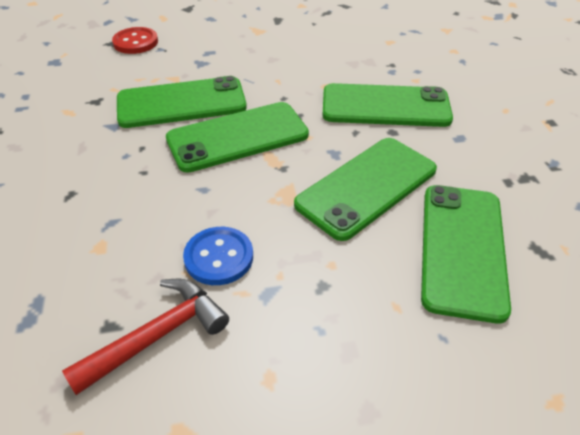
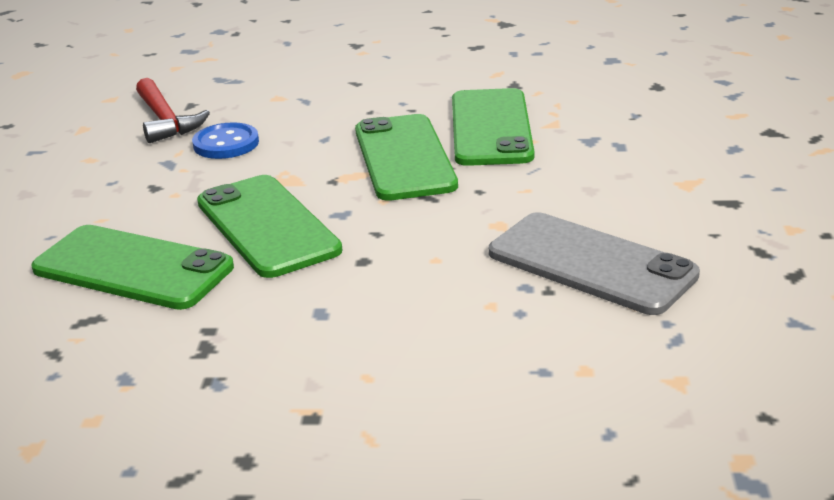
camera: 105 degrees right, 15 degrees down
(135, 42) = (656, 99): red button -> none
(359, 54) = (591, 264): none -> grey phone
(385, 106) = (425, 264): green phone -> none

